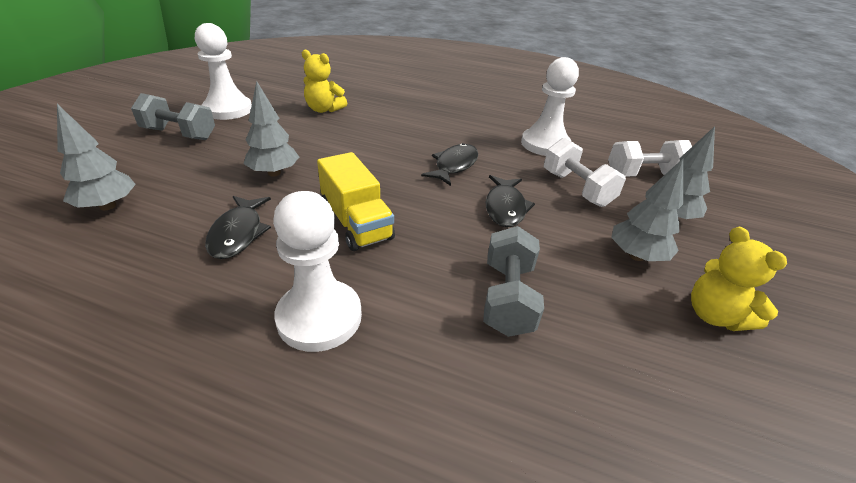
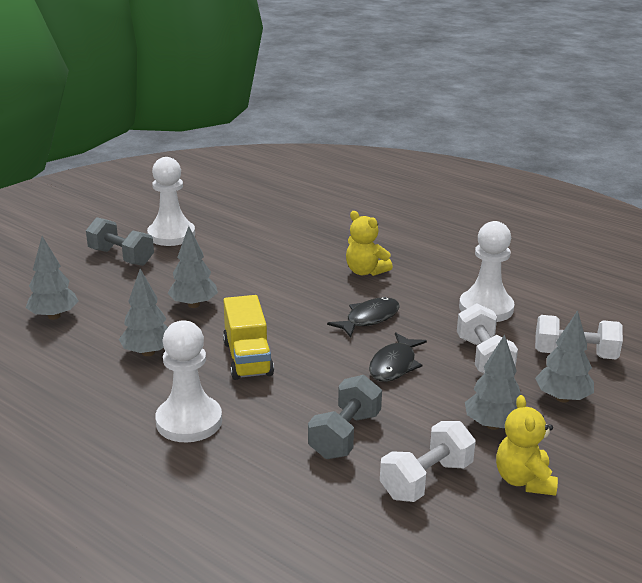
camera: 20 degrees right, 10 degrees down
(238, 233) = (148, 352): black fish -> grey tree
(324, 109) = (266, 243): yellow teddy bear -> yellow teddy bear (365, 271)
(626, 339) = (426, 480): none -> white dumbbell

